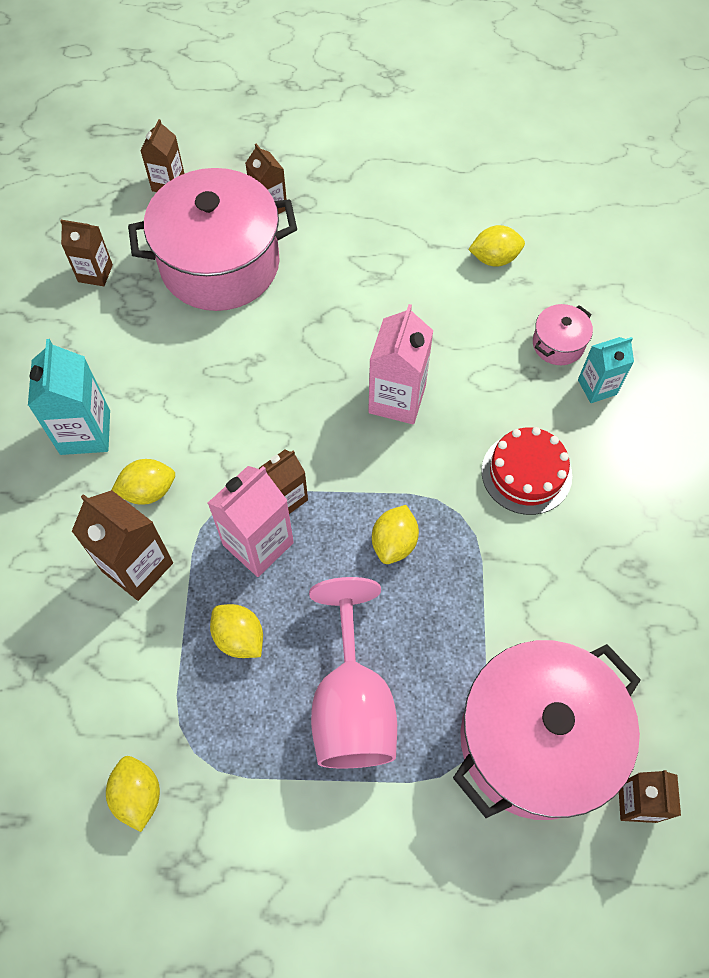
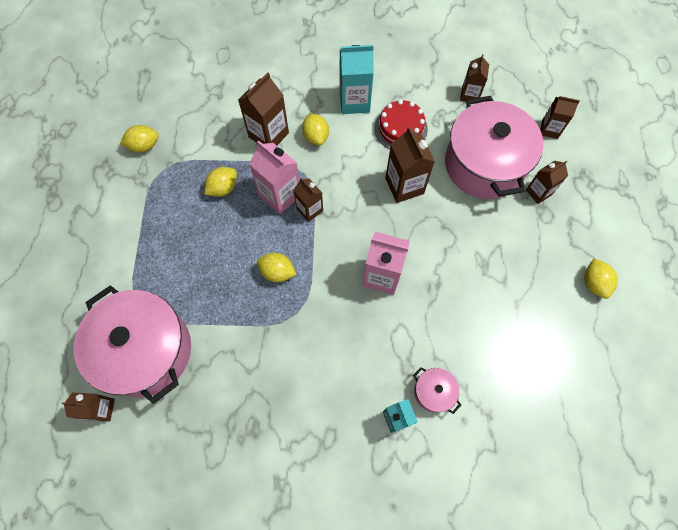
camera: 90 degrees right, 5 degrees up
(250, 366) = (404, 186): none -> brown carton
(352, 703) = (179, 247): pink goblet -> none
(494, 258) = (509, 349): yellow lemon -> yellow lemon (594, 283)
(526, 473) = (325, 359): red cake -> red cake (400, 129)

